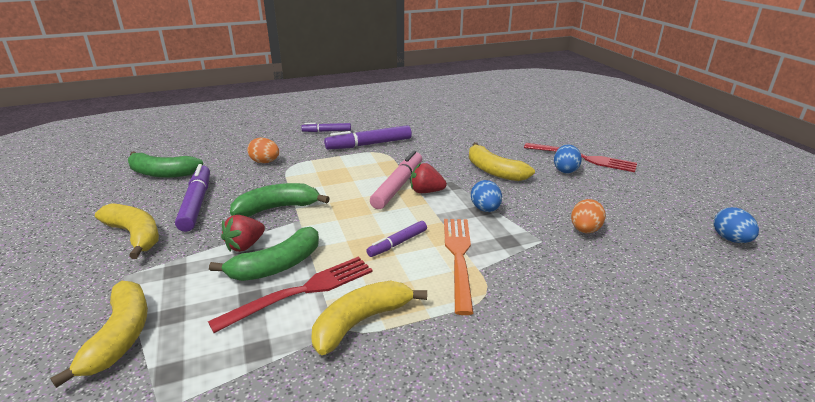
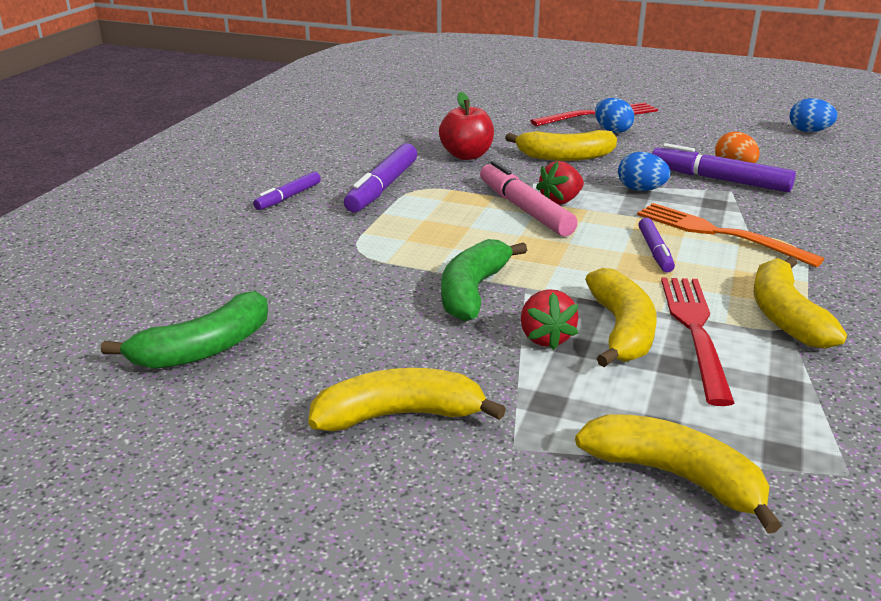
camera: 50 degrees left, 0 degrees up
(196, 203) = (367, 344): purple marker -> purple marker (719, 180)
(265, 162) = (313, 262): orange egg -> none
(277, 266) = (621, 330): green banana -> yellow banana
(445, 147) = (466, 155): none -> red apple

